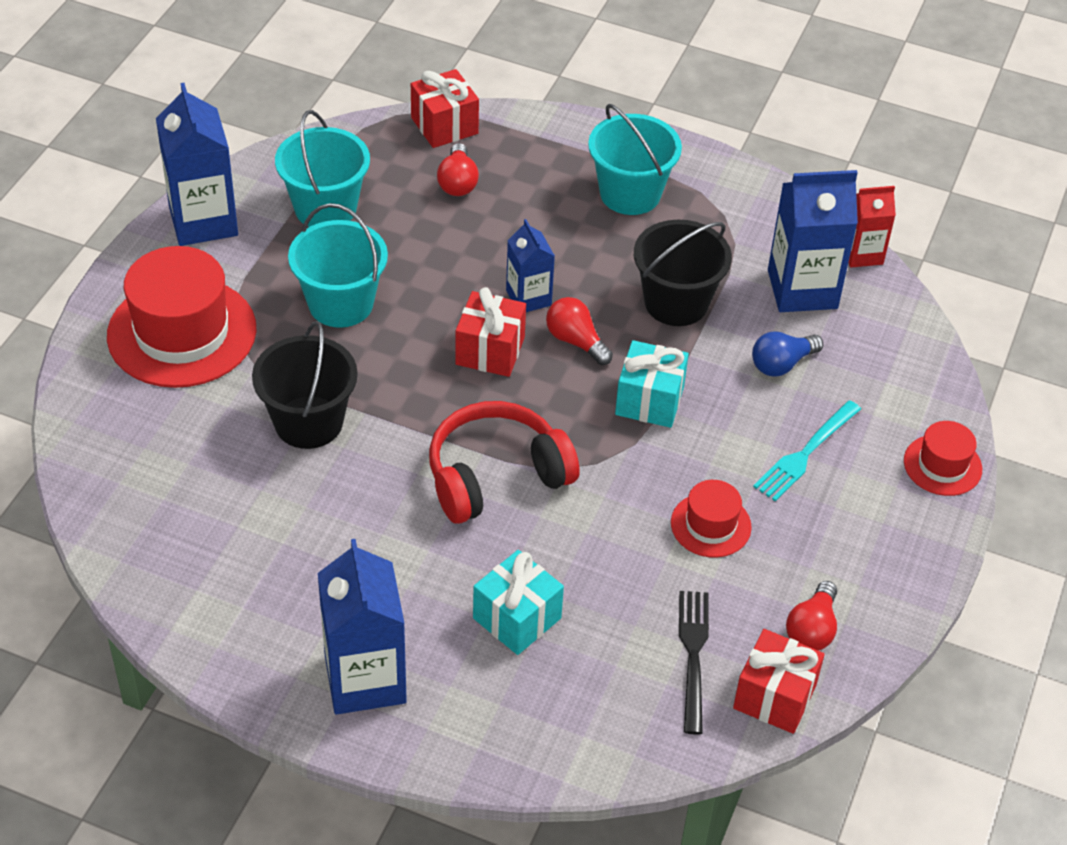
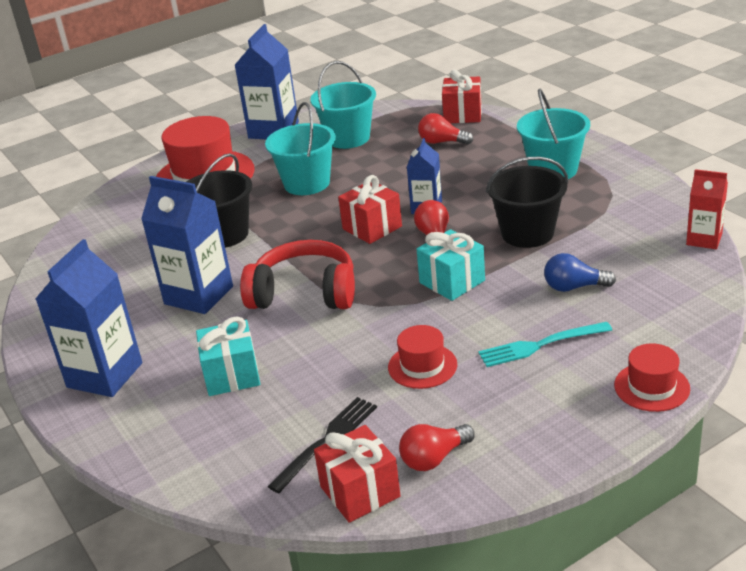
camera: 40 degrees right, 15 degrees down
(457, 182) = (442, 142): red light bulb -> red light bulb turned 75 degrees clockwise
(802, 289) = (633, 248): blue carton -> blue carton (198, 295)

